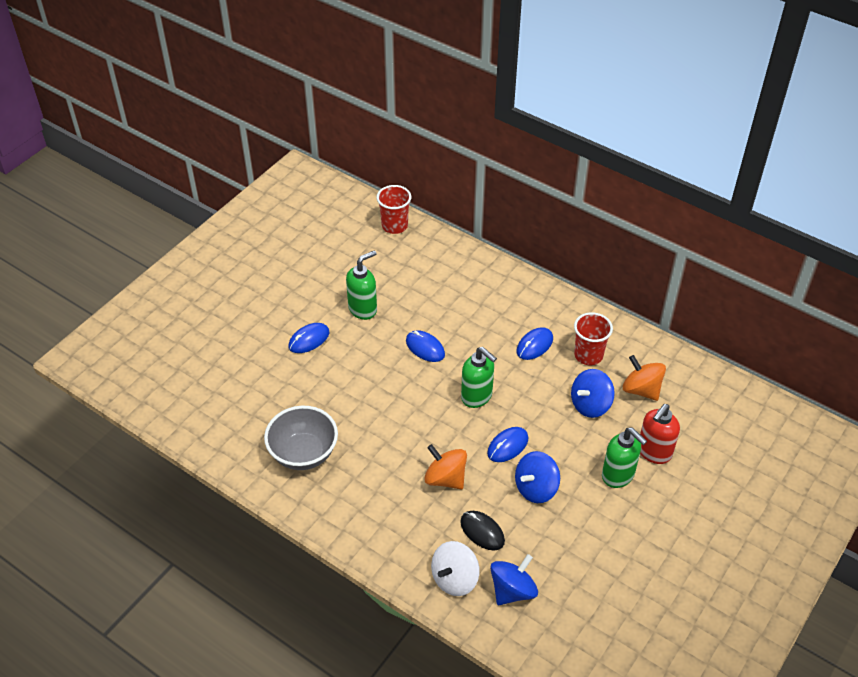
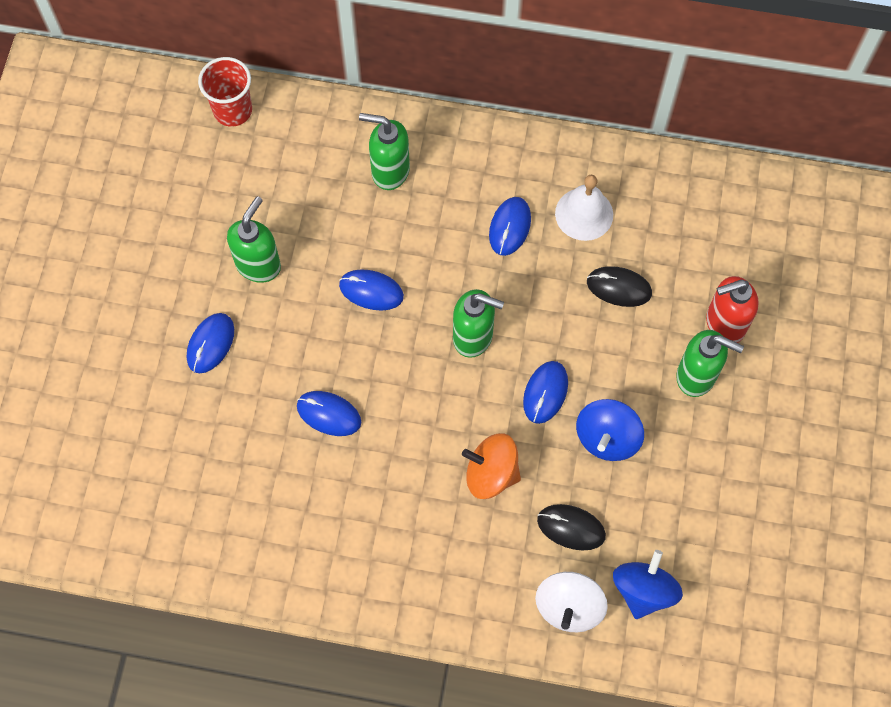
camera: 25 degrees left, 20 degrees up
(303, 453) = (294, 518): grey bowl -> none
(359, 404) = (329, 414): none -> blue mouse
(473, 289) = (389, 171): none -> green soap dispenser
(588, 355) = (584, 214): red cup -> white bell
(590, 404) = (619, 287): blue spinning top -> black mouse
(641, 389) = (671, 238): orange spinning top -> none
(654, 452) = (724, 324): red soap dispenser -> red soap dispenser turned 60 degrees clockwise

